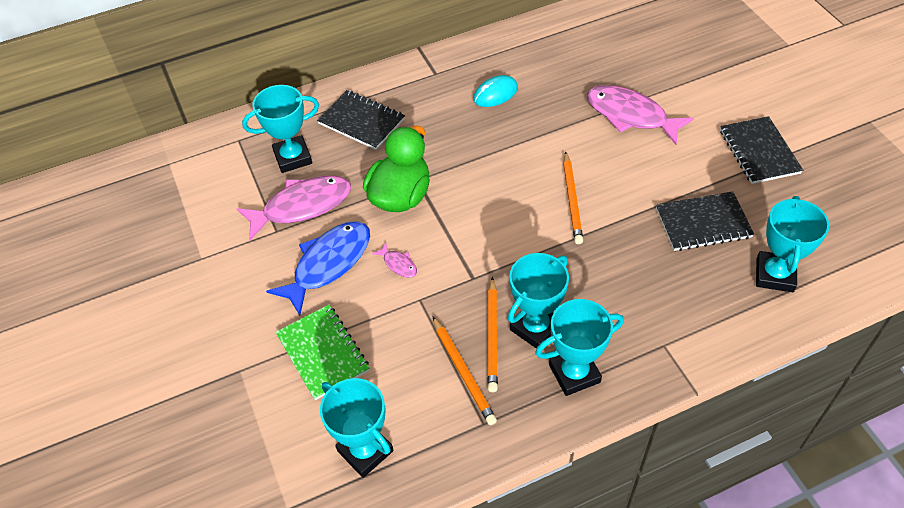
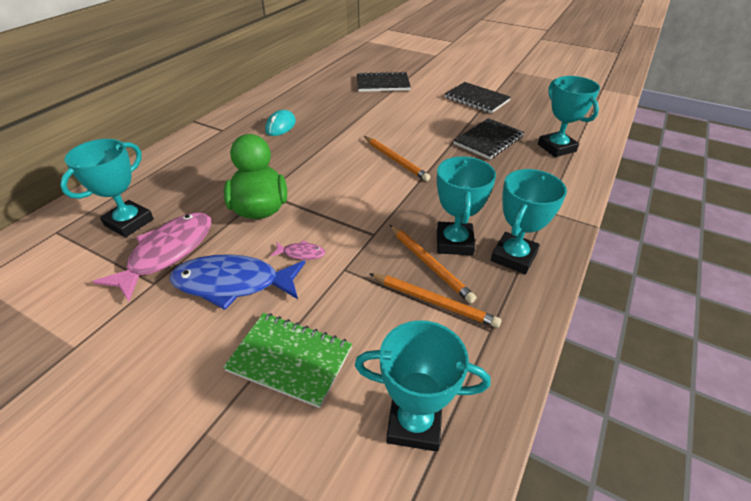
camera: 40 degrees left, 10 degrees down
(328, 264) = (232, 283): blue fish -> blue fish turned 90 degrees counterclockwise
(361, 121) = (180, 176): black notebook -> black notebook (383, 84)
(630, 115) = (385, 108): pink fish -> none

